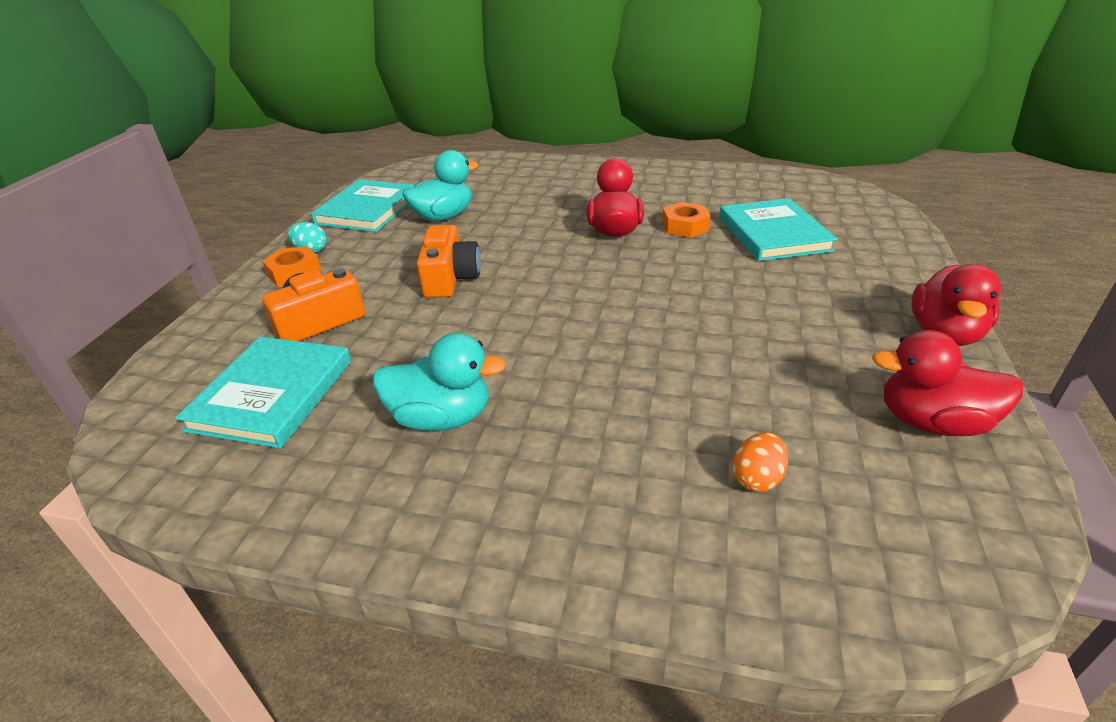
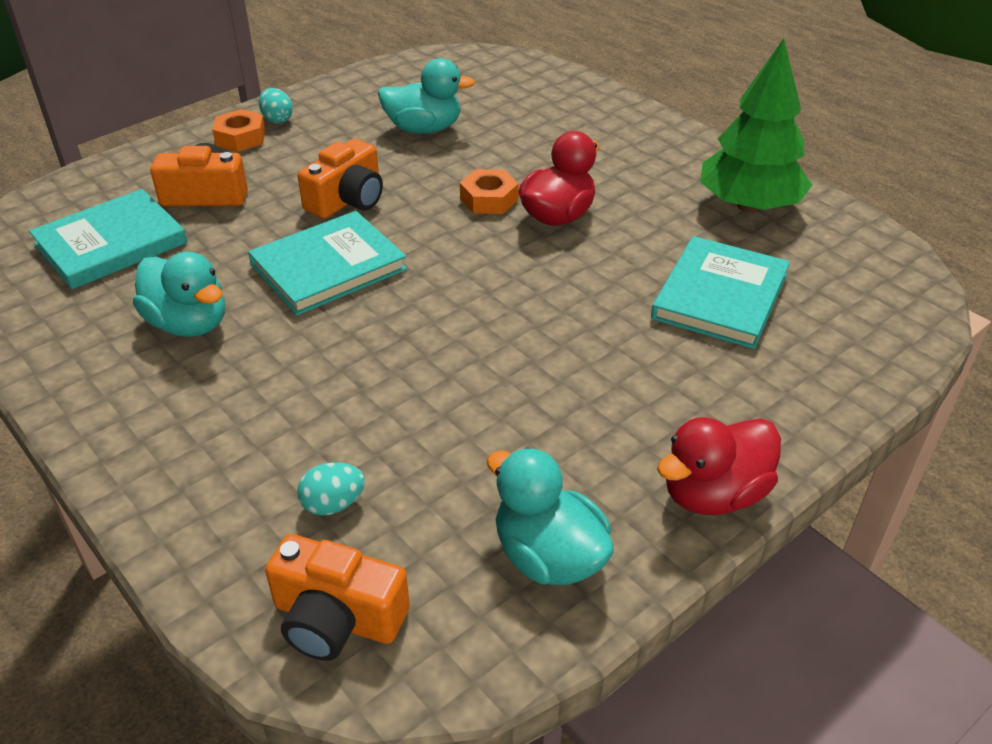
camera: 35 degrees right, 5 degrees up
(368, 210) = (371, 92): turquoise book -> turquoise book (328, 267)
(685, 226) = (637, 243): orange nut -> orange nut (489, 199)
(712, 185) = (748, 206): none -> green tree
(757, 478) = (333, 504): orange egg -> turquoise egg
(889, 557) = (337, 618): none -> orange camera
(931, 422) = (548, 556): red duck -> turquoise duck

